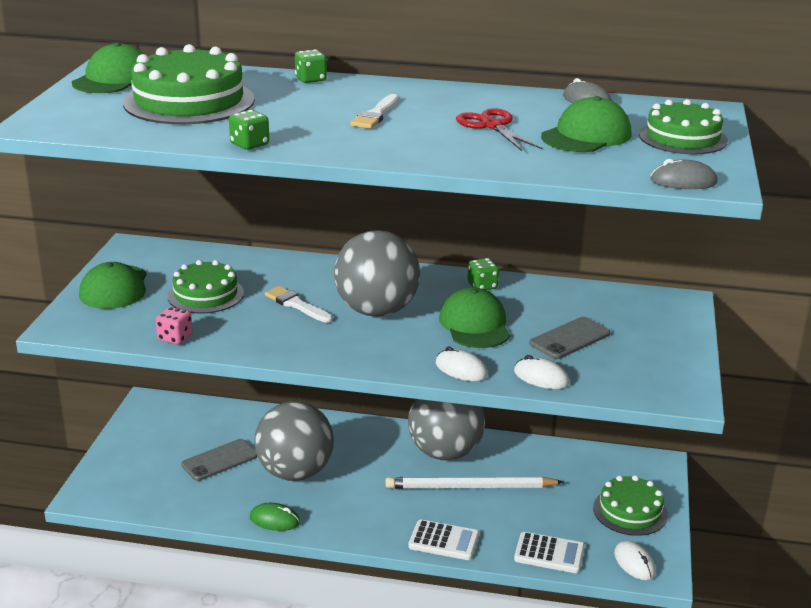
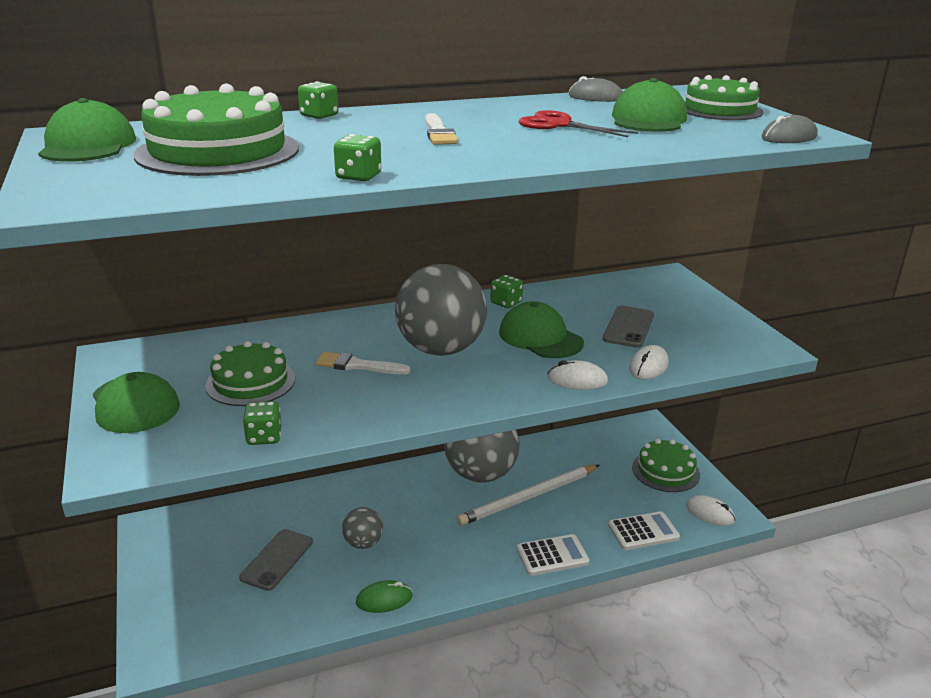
camera: 30 degrees left, 0 degrees up
(175, 338) = (264, 437): pink dice -> green dice
(295, 472) = (363, 543): grey ball -> grey ball, size x0.49
(541, 377) = (648, 366): white mouse -> white mouse turned 60 degrees counterclockwise

